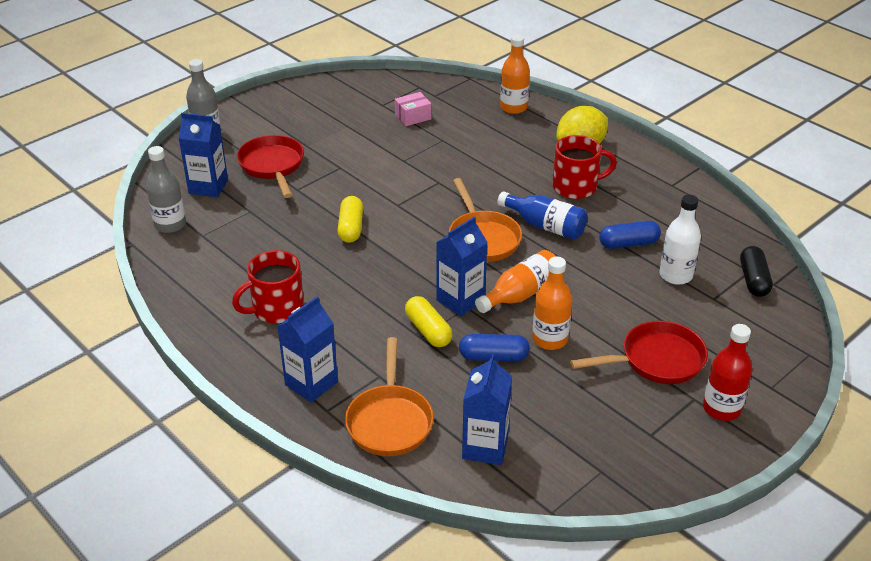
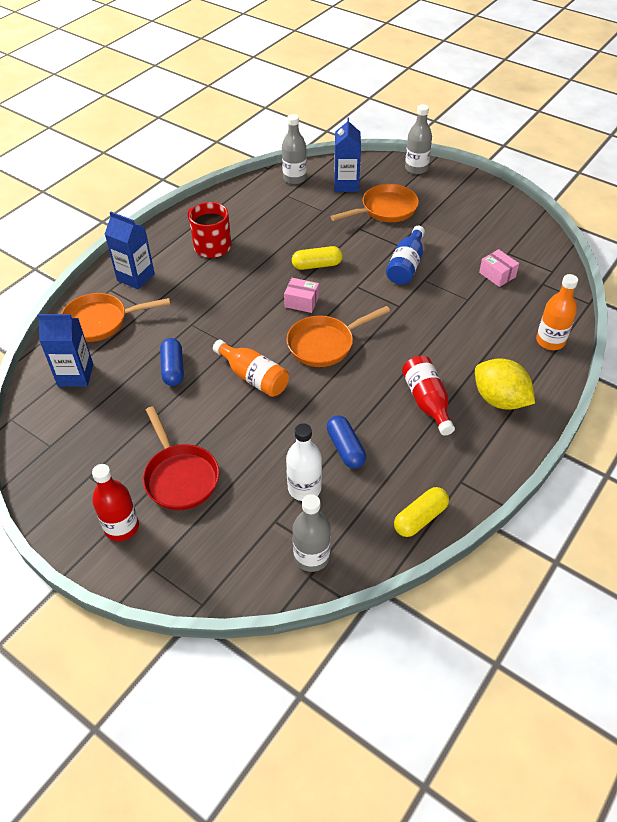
camera: 80 degrees right, 10 degrees up
(273, 166) = (385, 209): red pan -> orange pan
(410, 246) = (301, 302): none -> pink box
(428, 330) = (199, 327): yellow capsule -> yellow capsule (420, 518)
(460, 300) = (239, 341): blue carton -> none
(545, 226) = (355, 384): blue bottle -> blue bottle (406, 265)
(550, 339) = (198, 401): orange bottle -> none
(576, 187) = (427, 402): red mug -> red bottle
(753, 280) = (311, 557): black capsule -> grey bottle

